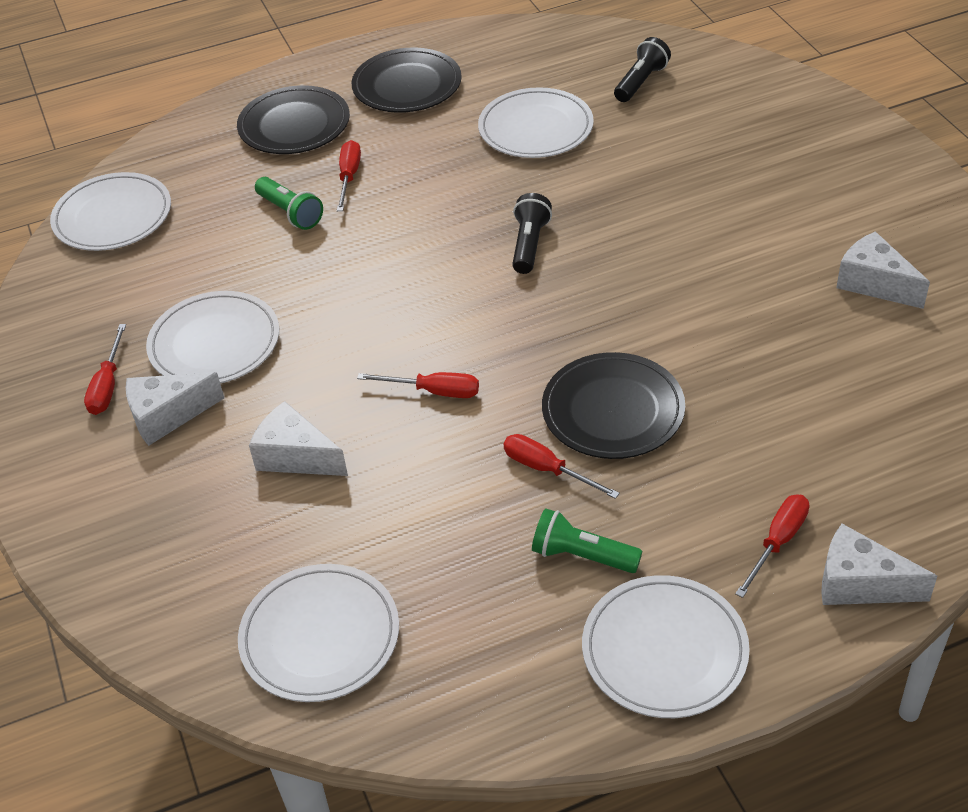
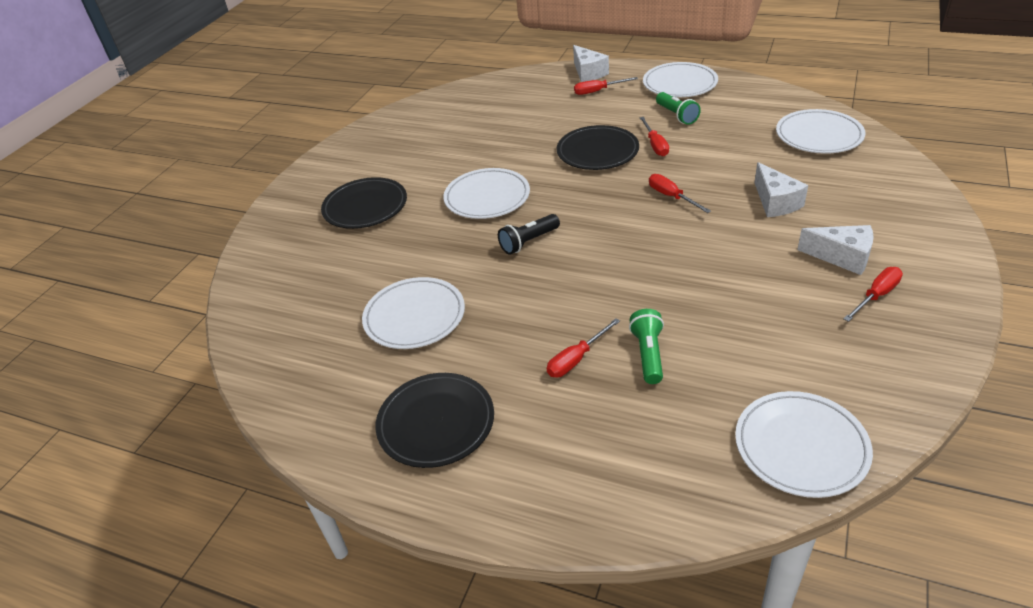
camera: 135 degrees left, 5 degrees down
(214, 343) = (780, 286): white plate -> white plate (487, 197)
(294, 125) = (565, 445): black plate -> black plate (365, 207)
(641, 82) = (307, 308): black flashlight -> none
(874, 283) = (416, 143): white cheese -> none

